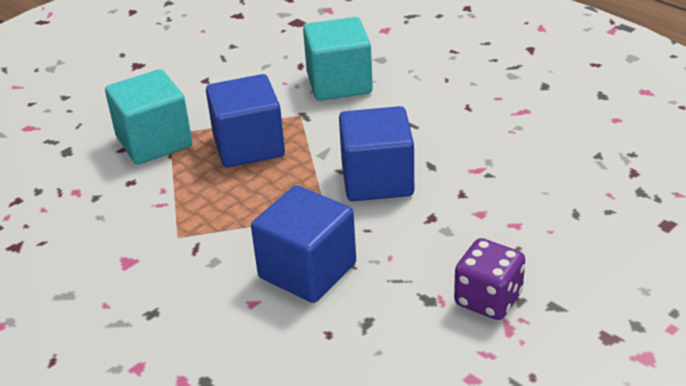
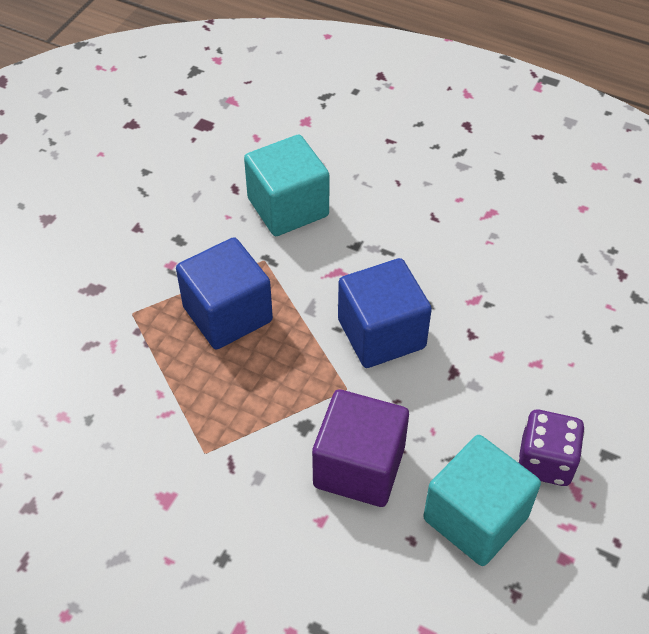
camera: 20 degrees left, 15 degrees up
(154, 142) = (119, 328): turquoise cube -> turquoise cube (475, 518)
(307, 270) = (359, 467): blue cube -> purple cube

